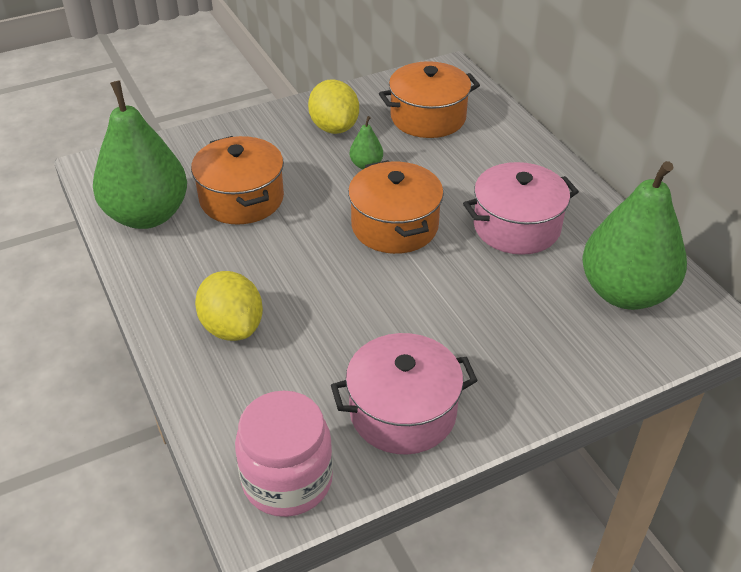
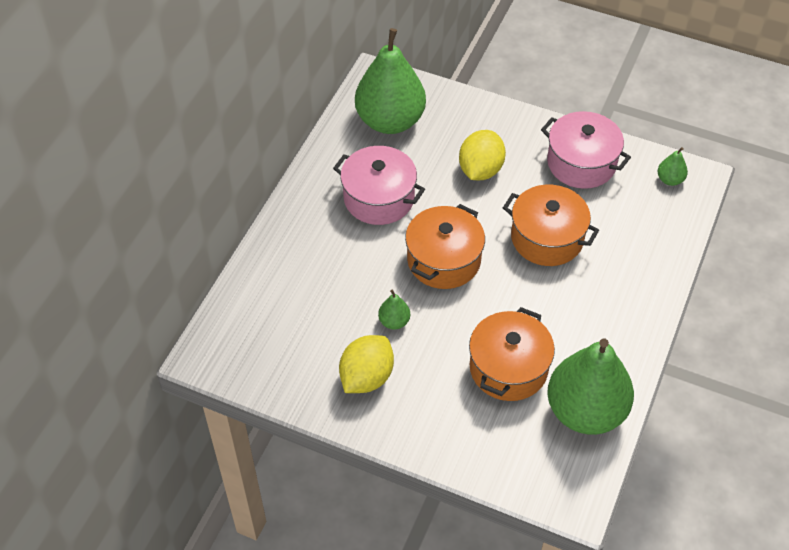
camera: 130 degrees left, 10 degrees up
(232, 327) = (615, 277): yellow lemon -> yellow lemon (480, 170)
(287, 480) = (670, 180): pink jar -> green pear
(428, 117) = (293, 324): orange pot -> orange pot (547, 238)

